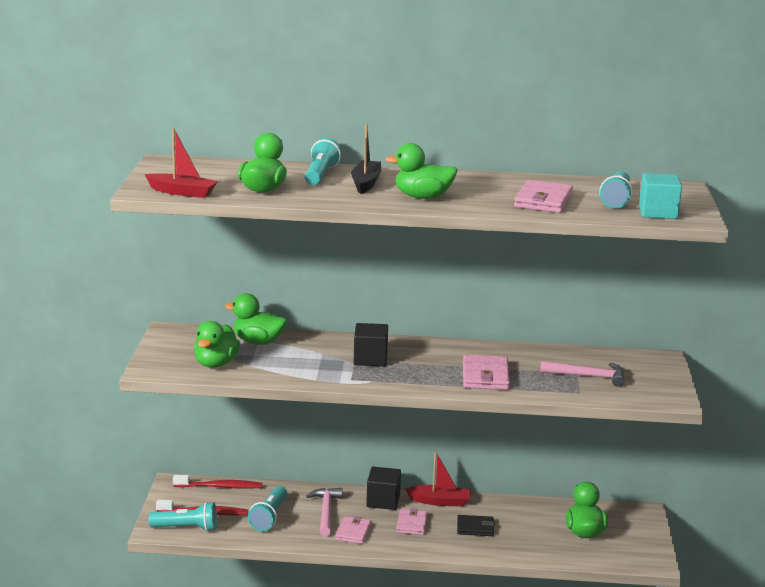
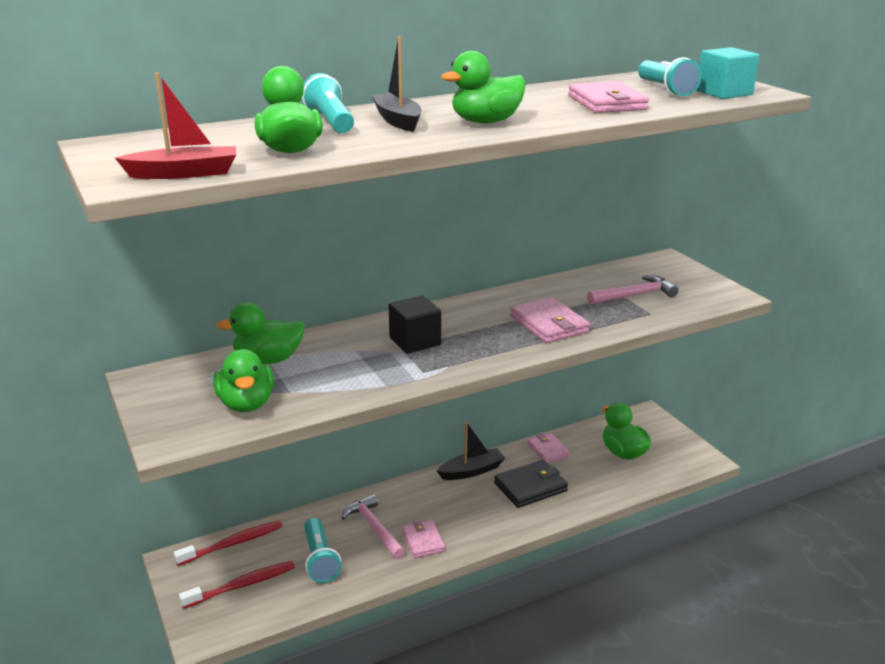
camera: 30 degrees left, 5 degrees up
(186, 528) = (236, 615): turquoise flashlight -> none
(383, 501) = (419, 492): black cube -> none
(412, 524) = (470, 507): pink wallet -> pink wallet (548, 450)
(440, 501) = (472, 471): red boat -> black boat
(475, 528) = (530, 487): black wallet -> black wallet, size x1.51

